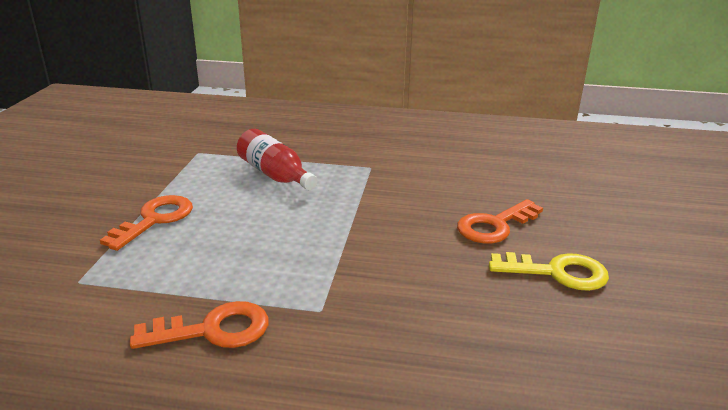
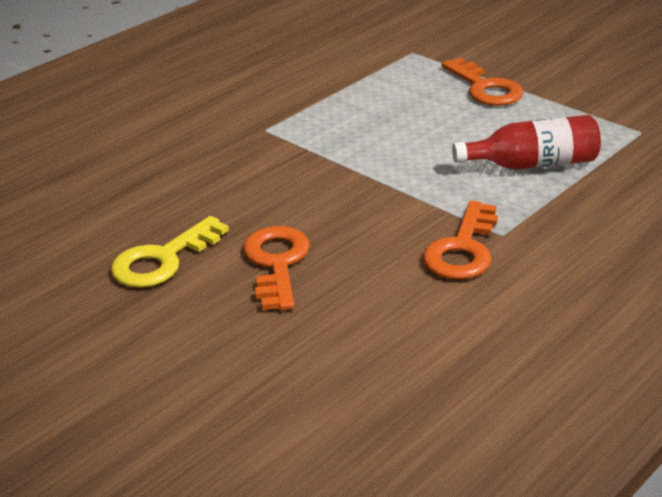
camera: 125 degrees right, 5 degrees up
(213, 330) = (293, 87): orange key -> orange key (462, 249)

